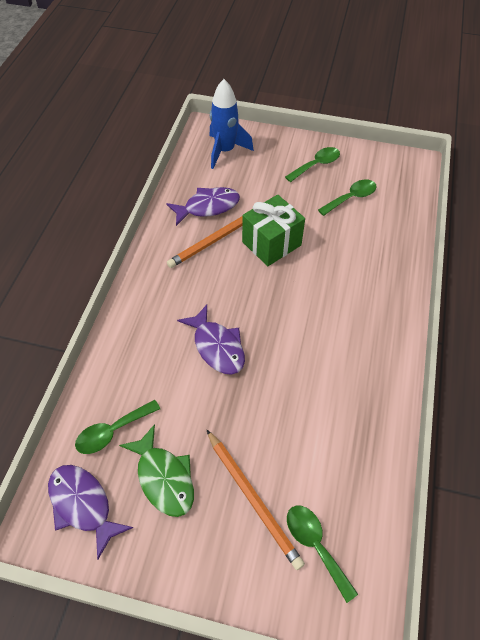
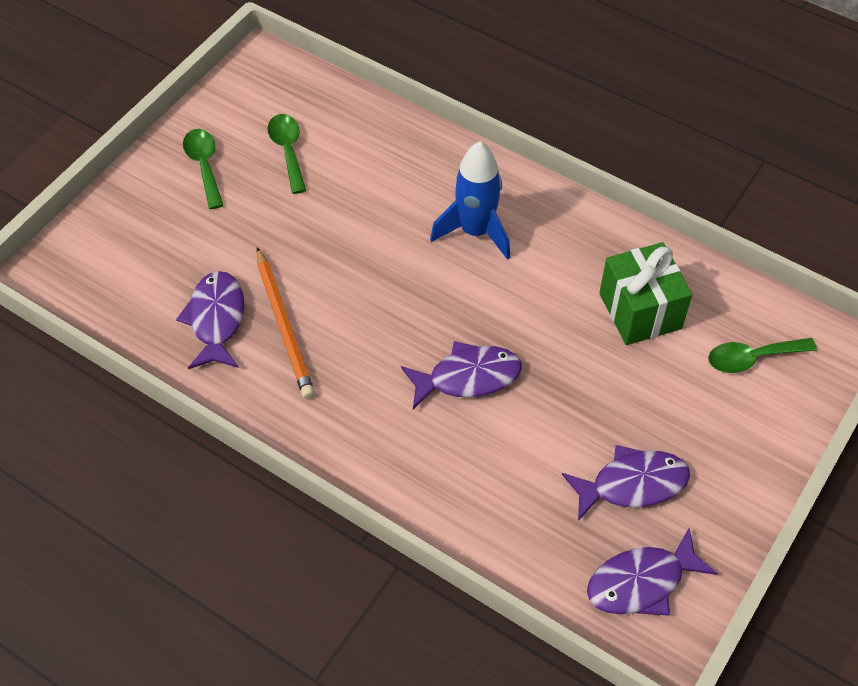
camera: 70 degrees left, 0 degrees up
(112, 431) = (551, 528): green spoon -> none
(164, 477) = (632, 484): green fish -> purple fish
(225, 151) = (110, 264): blue rocket -> blue rocket (475, 231)
(253, 499) = (684, 400): orange pencil -> none
(271, 243) = (324, 265): green gift -> green gift (640, 311)

